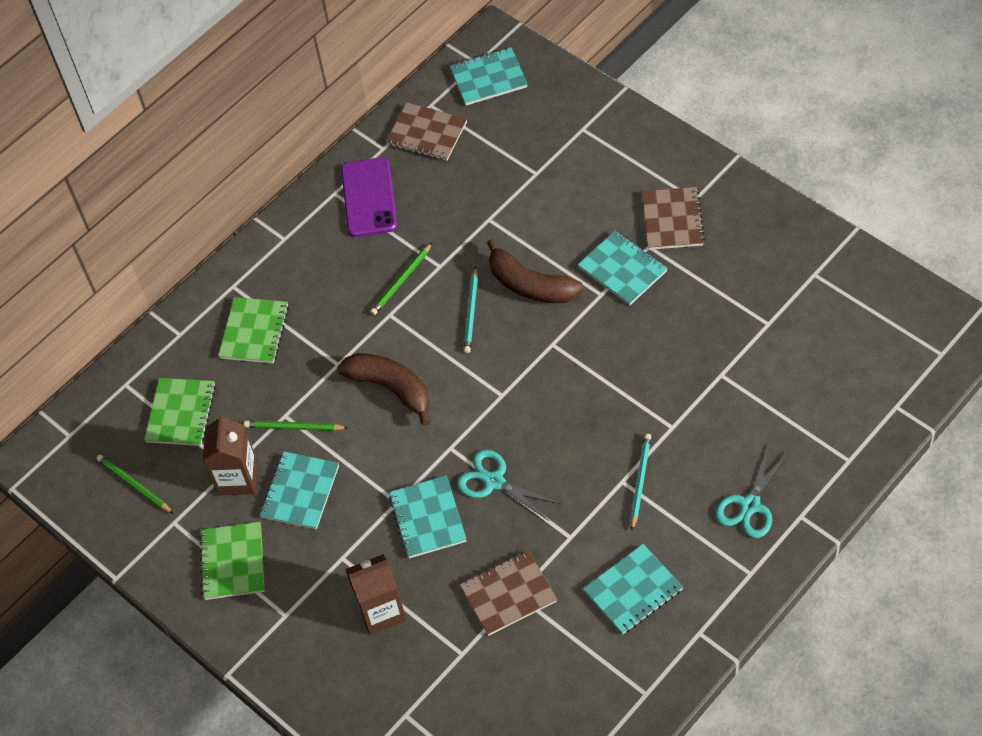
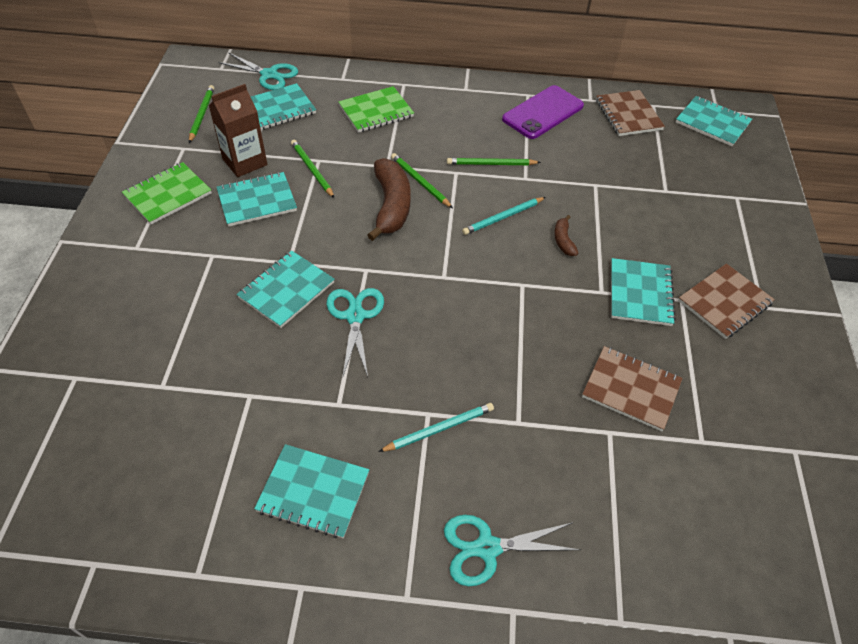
camera: 45 degrees right, 5 degrees down
(117, 396) = (269, 75): none -> turquoise scissors
(181, 413) = (278, 109): green notebook -> turquoise notebook
(379, 350) = (420, 182): none -> green pencil
(381, 611) = (174, 306): brown carton -> none
(508, 594) = (246, 388): brown notebook -> brown notebook (631, 389)
(530, 285) = (563, 240): brown banana -> brown banana, size x0.48

